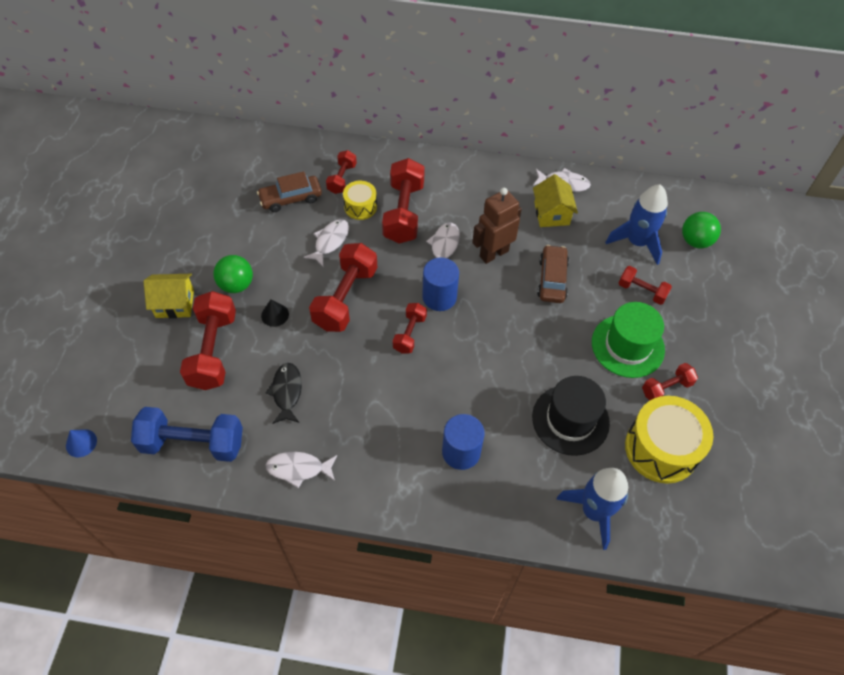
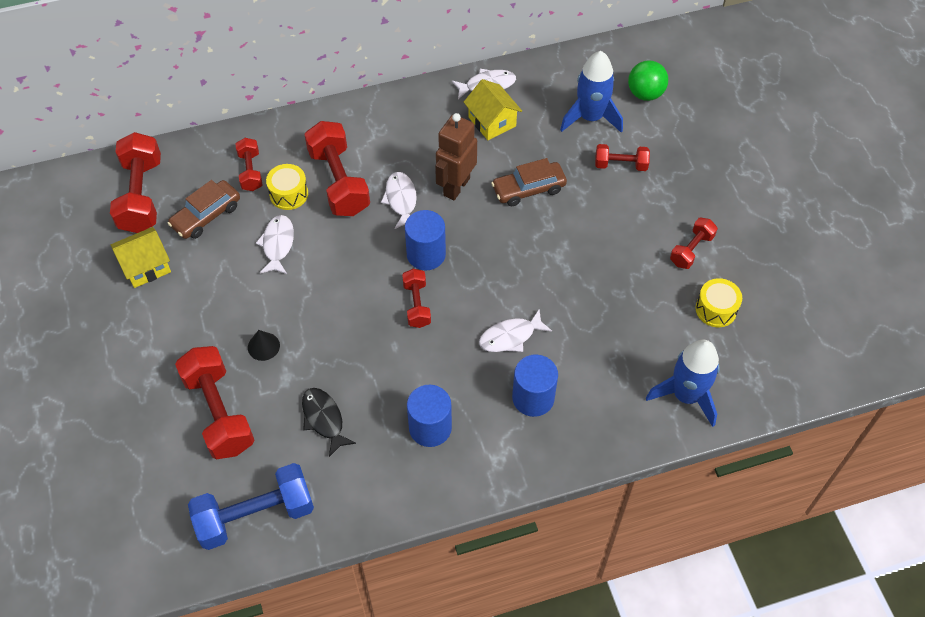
camera: 25 degrees left, 0 degrees up
(81, 443) = (132, 572): blue cone -> none
(175, 304) = (145, 382): yellow house -> yellow house (146, 266)
(236, 285) = (202, 333): green ball -> none
(298, 469) = (382, 489): white fish -> white fish (510, 337)
(345, 298) = (329, 297): red dumbbell -> red dumbbell (141, 195)
(364, 437) = (430, 428): none -> blue cylinder
(552, 279) = (528, 189): brown car -> brown car turned 90 degrees counterclockwise
(570, 420) = (619, 320): black hat -> none
(627, 346) = (635, 225): green hat -> none
(661, 448) = (716, 309): yellow drum -> yellow drum, size x0.54

